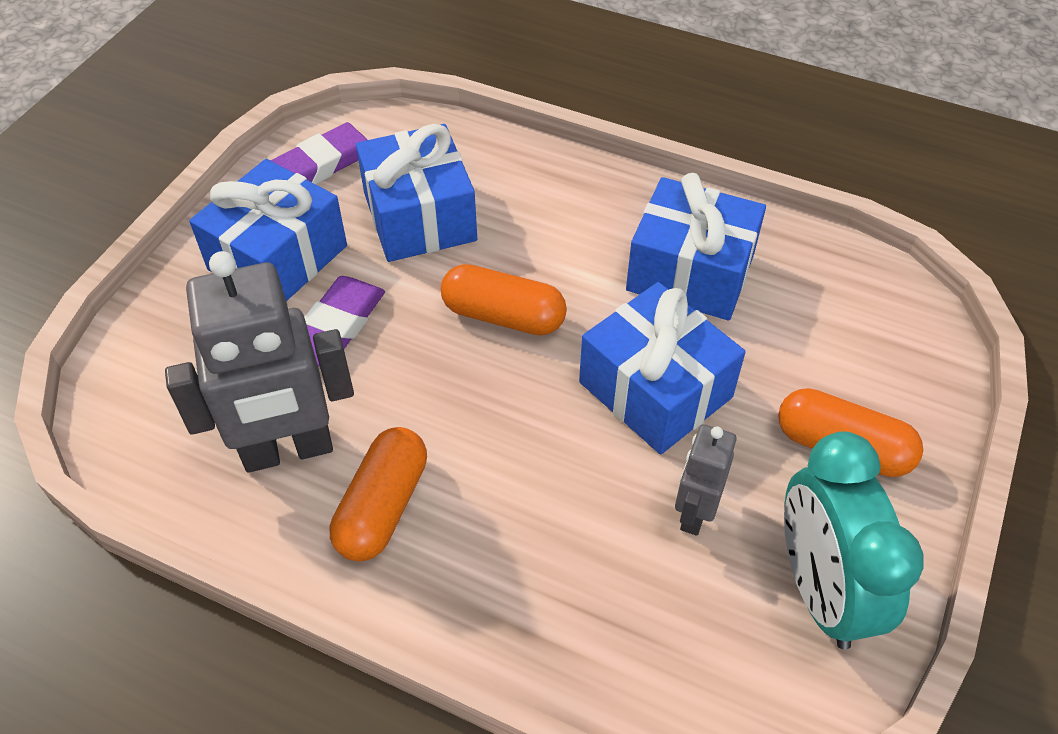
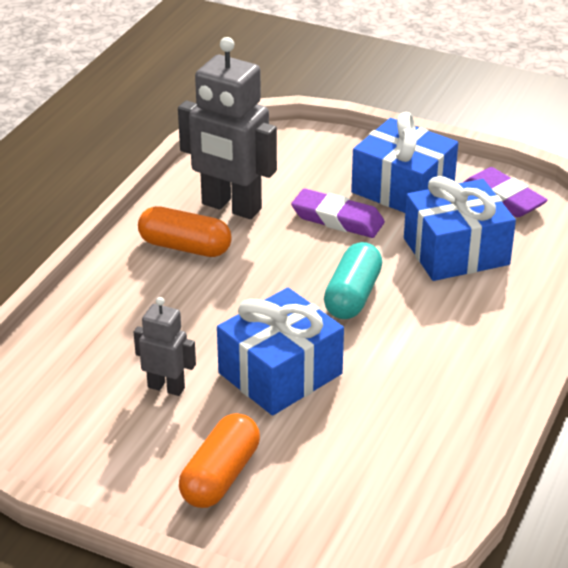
camera: 90 degrees right, 15 degrees down
(288, 450) = (231, 207): grey robot -> grey robot turned 45 degrees counterclockwise
(503, 316) = (352, 296): orange capsule -> turquoise capsule
(690, 272) = (410, 401): blue gift -> none
(820, 590) = (95, 447): turquoise clock -> none

